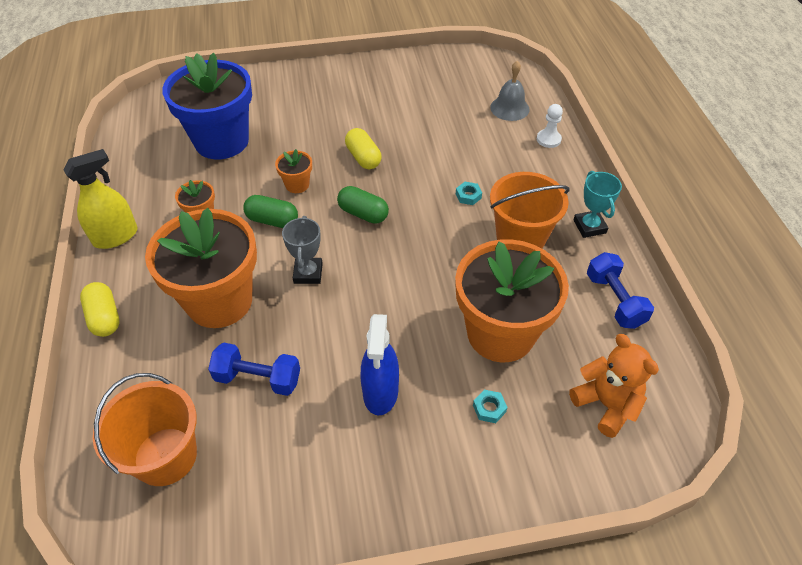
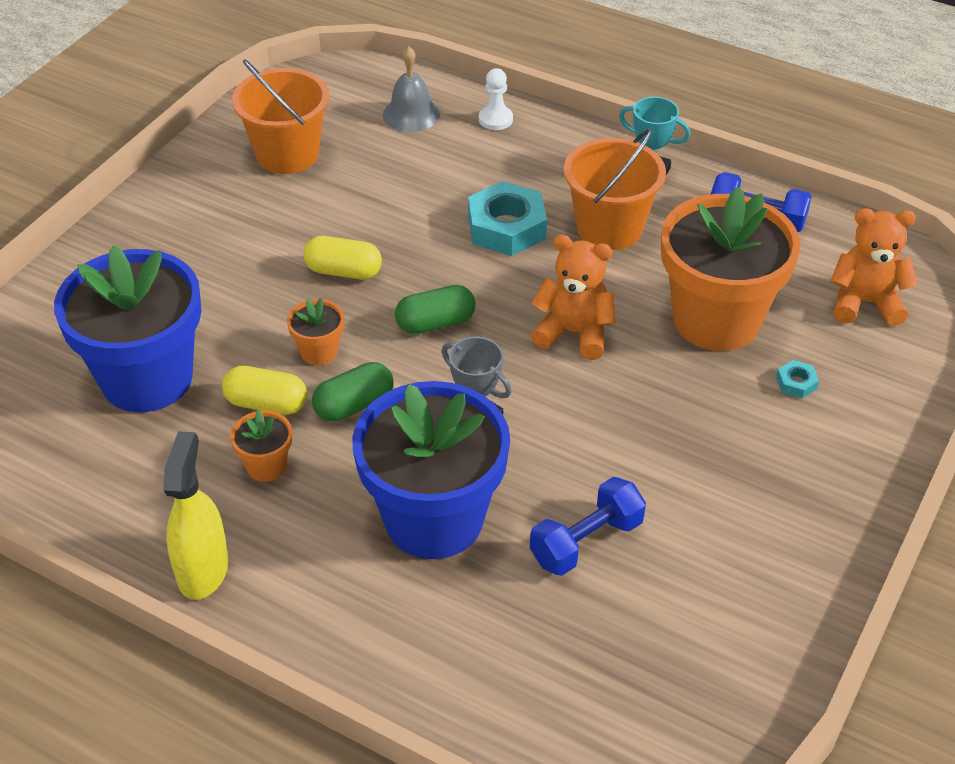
camera: 50 degrees left, 5 degrees down
(105, 317) = (341, 644): yellow capsule -> yellow capsule (266, 404)
(165, 456) = (617, 677): orange bucket -> orange bucket (287, 154)
(219, 301) = (434, 519): orange flower pot -> blue flower pot
(380, 392) = (701, 451): blue spray bottle -> none
(417, 274) = (574, 333): none -> orange teddy bear
(468, 196) = (506, 227): turquoise nut -> turquoise nut, size x2.26

